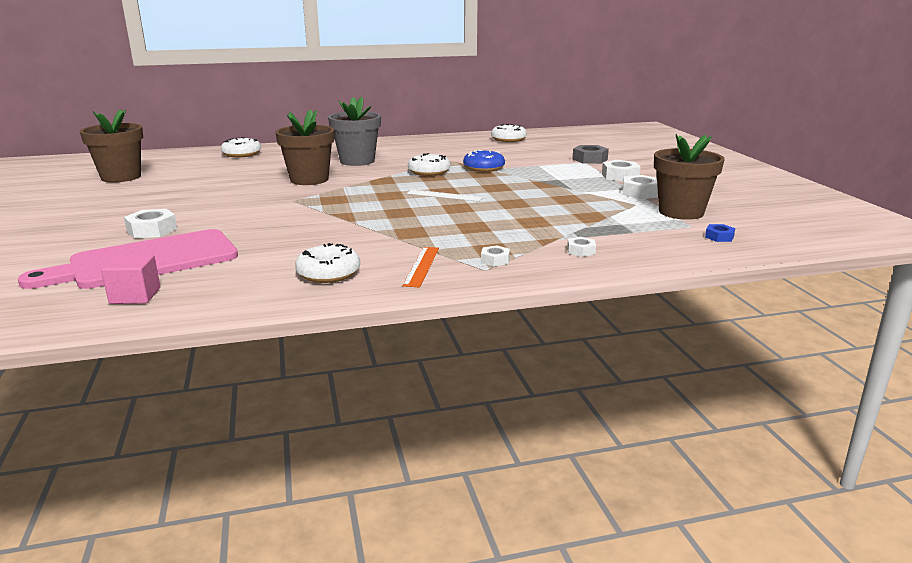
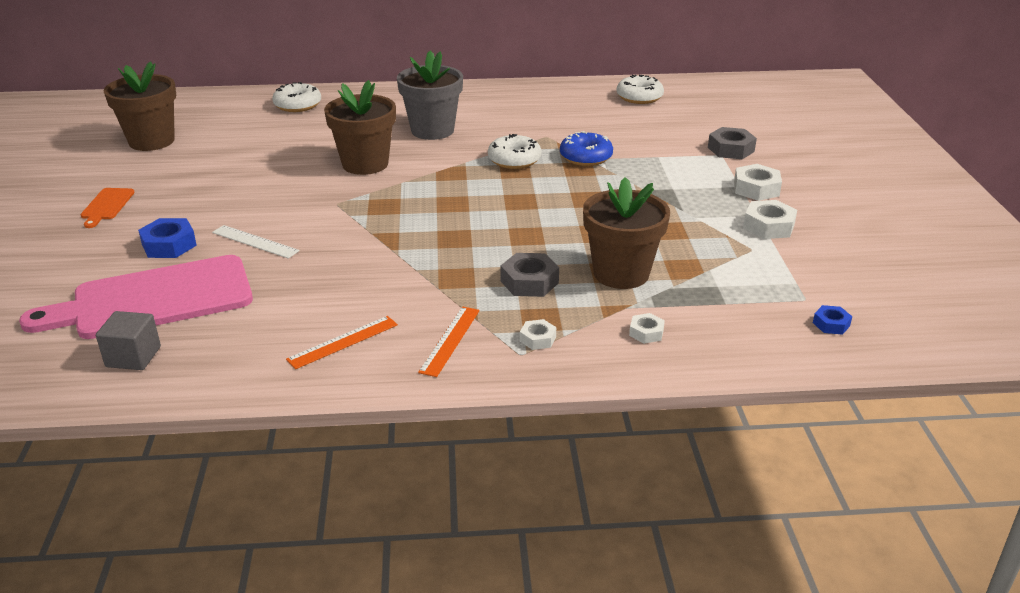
camera: 10 degrees right, 10 degrees up
(88, 212) = (106, 206): none -> orange cutting board
(135, 296) = (133, 357): pink cube -> grey cube
(152, 230) = (169, 245): white nut -> blue nut
(328, 273) = (343, 342): white donut -> orange ruler
(444, 195) = (518, 210): white ruler -> white ruler (255, 241)
(472, 231) = (529, 282): none -> grey nut
(681, 212) = (804, 270): brown flower pot -> brown flower pot (621, 273)

